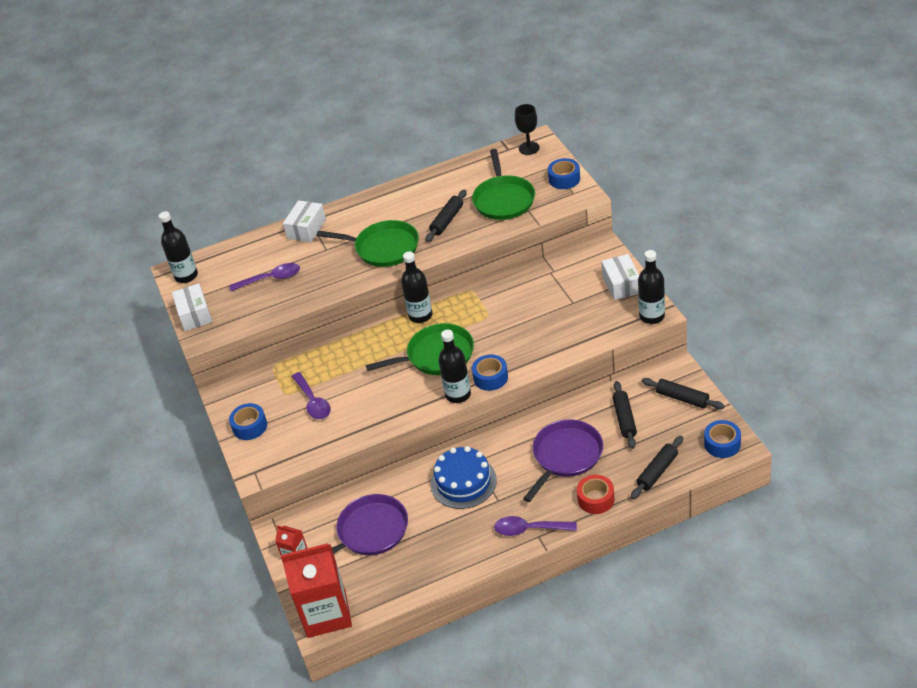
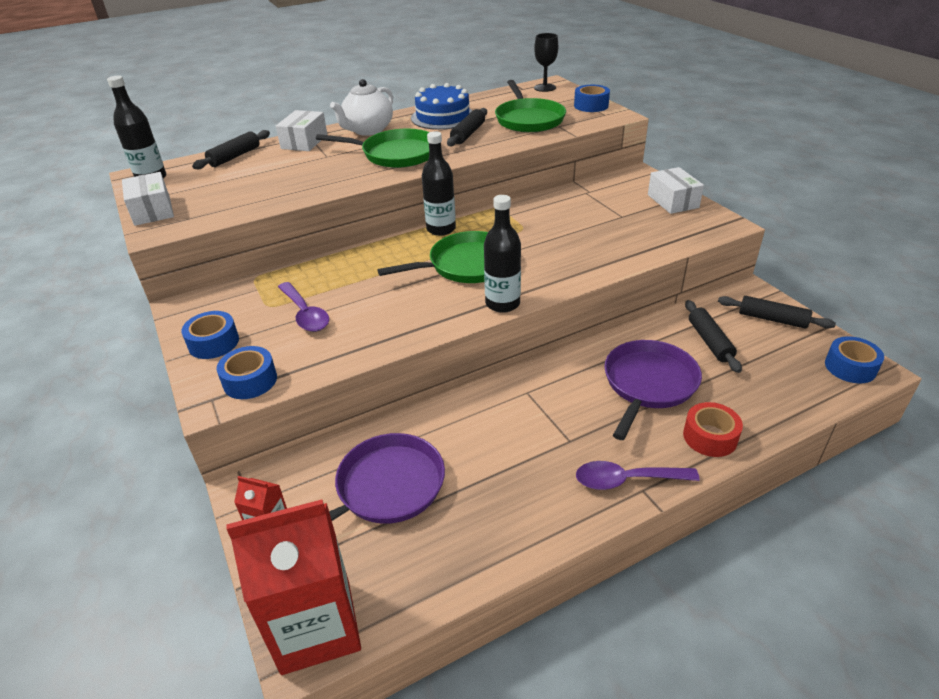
camera: 10 degrees left, 5 degrees down
(271, 279) = (257, 179): purple spoon -> none
(361, 213) = (368, 130): none -> white teapot
(463, 482) = (515, 418): blue cake -> blue cake (443, 117)
(490, 377) = (542, 285): blue tape -> blue tape (250, 381)
(652, 316) = (722, 227): black bottle -> none
(657, 471) = (780, 401): black rolling pin -> black rolling pin (234, 156)

